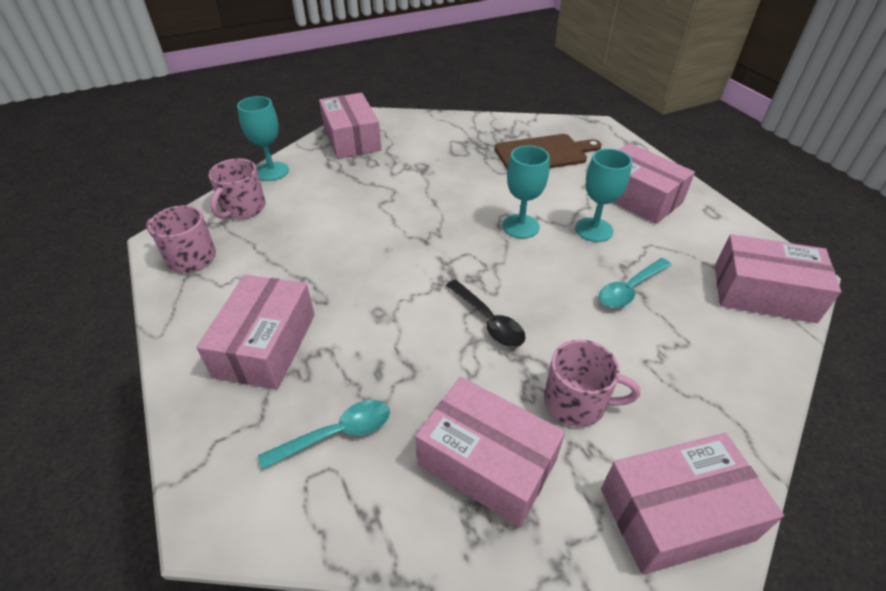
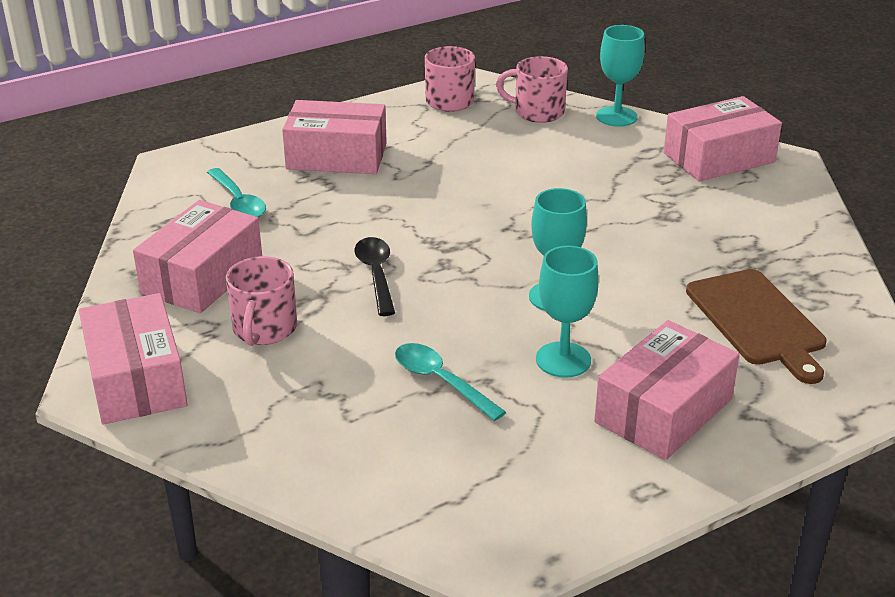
camera: 85 degrees right, 10 degrees down
(488, 321) = (376, 274): black spoon -> black spoon turned 120 degrees clockwise
(763, 293) = (450, 508): pink box -> none

